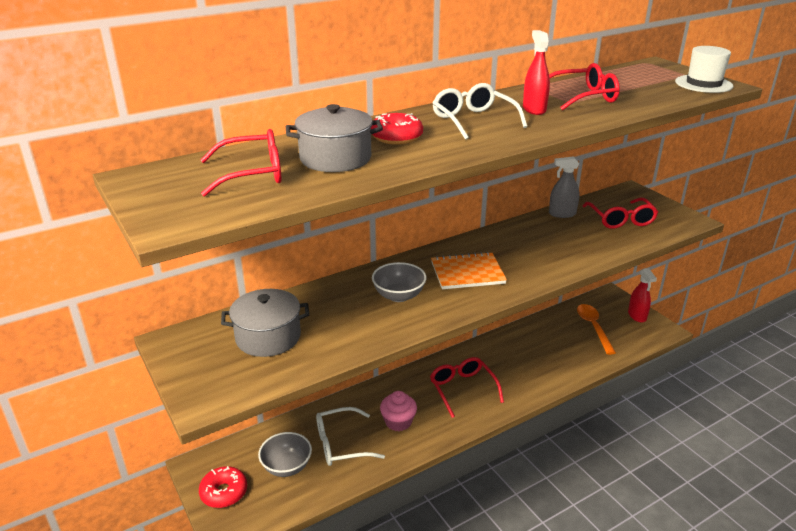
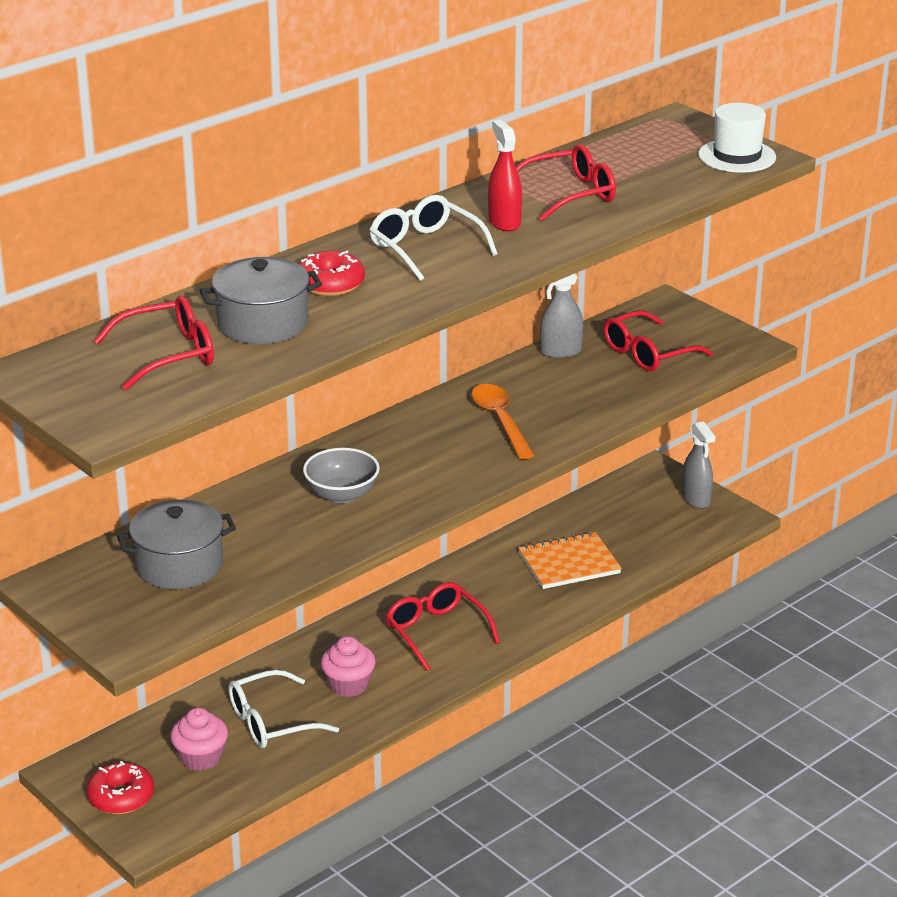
camera: 10 degrees left, 0 degrees up
(287, 466) = (200, 757): grey bowl -> pink cupcake
(467, 273) = (432, 454): orange notebook -> orange notebook (569, 563)
(593, 327) = (628, 523): orange spoon -> orange spoon (500, 420)
(621, 220) = (648, 353): red glasses -> red glasses turned 75 degrees clockwise
(637, 316) = (696, 499): red spray bottle -> grey spray bottle

